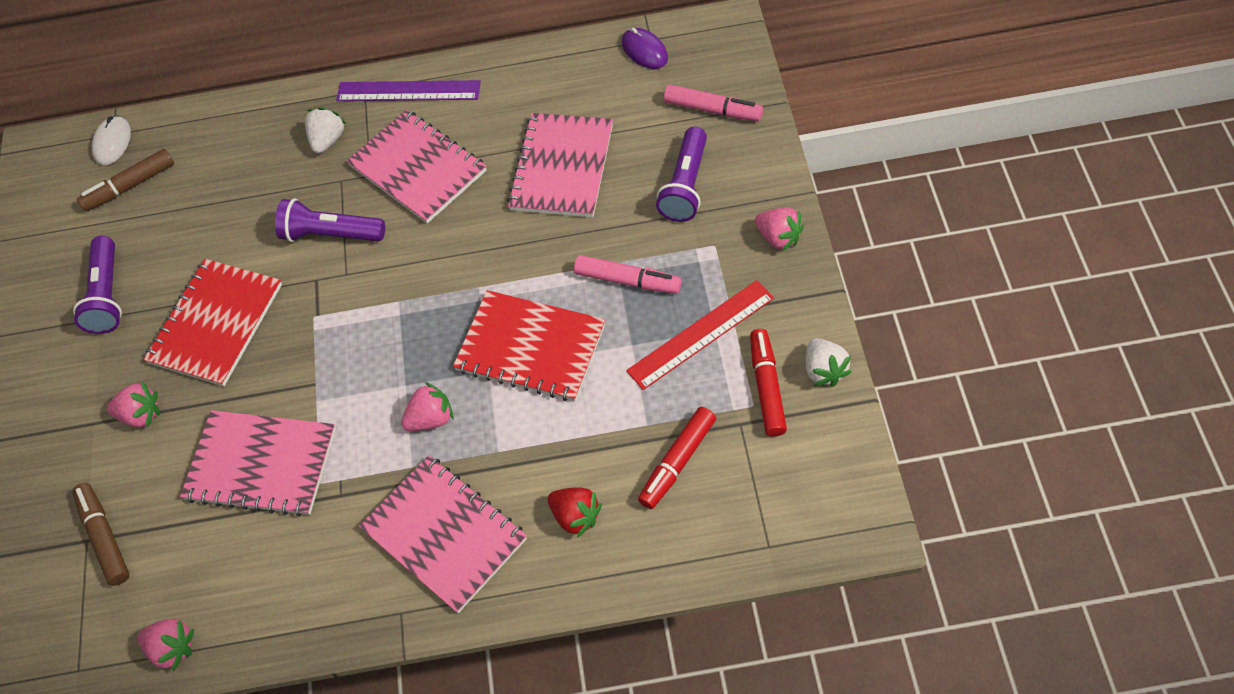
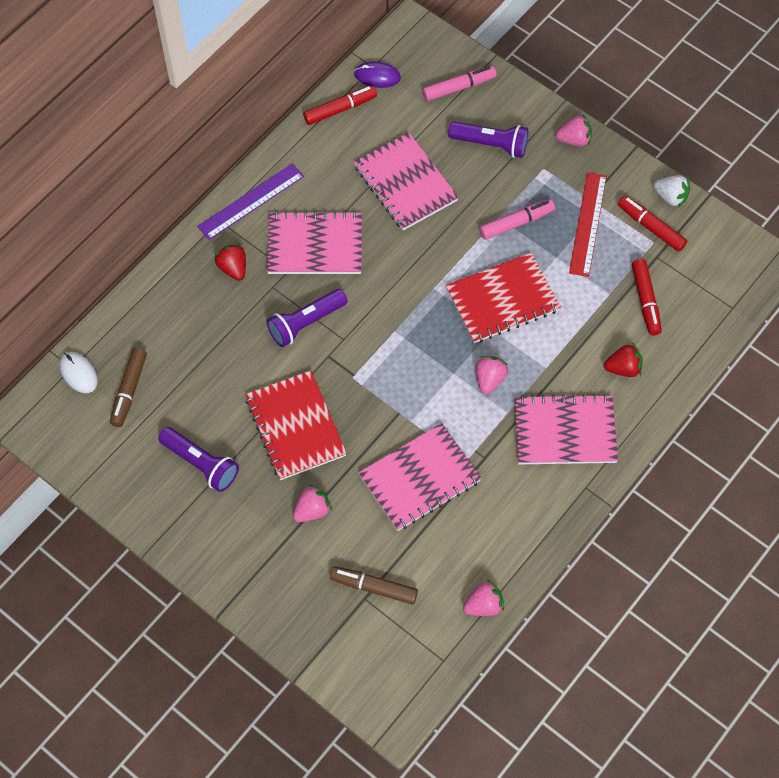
camera: 50 degrees left, 5 degrees up
(328, 140) = (233, 268): white strawberry -> red strawberry
(577, 59) = (340, 109): none -> red marker
(685, 185) = (491, 145): purple flashlight -> purple flashlight turned 45 degrees counterclockwise

